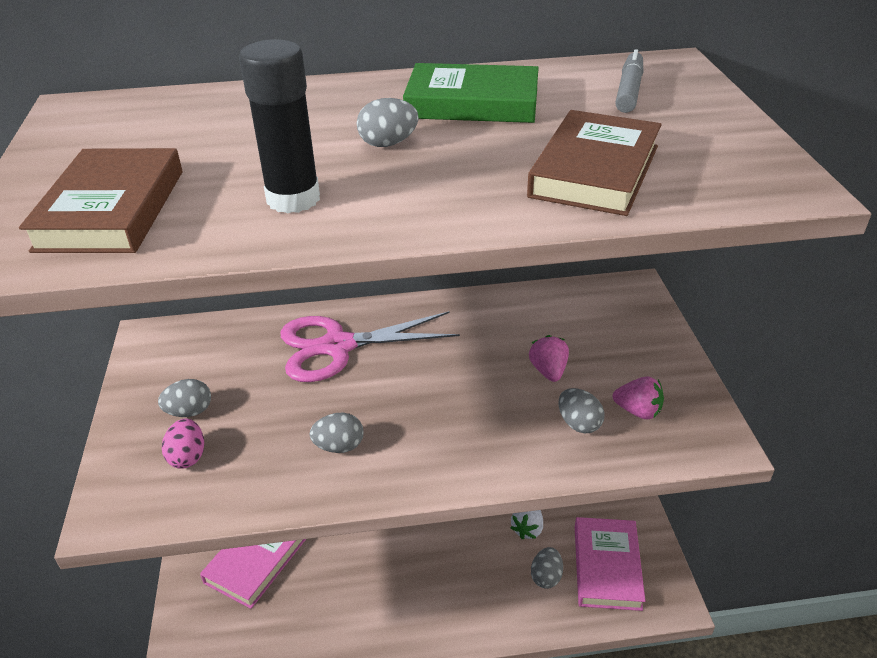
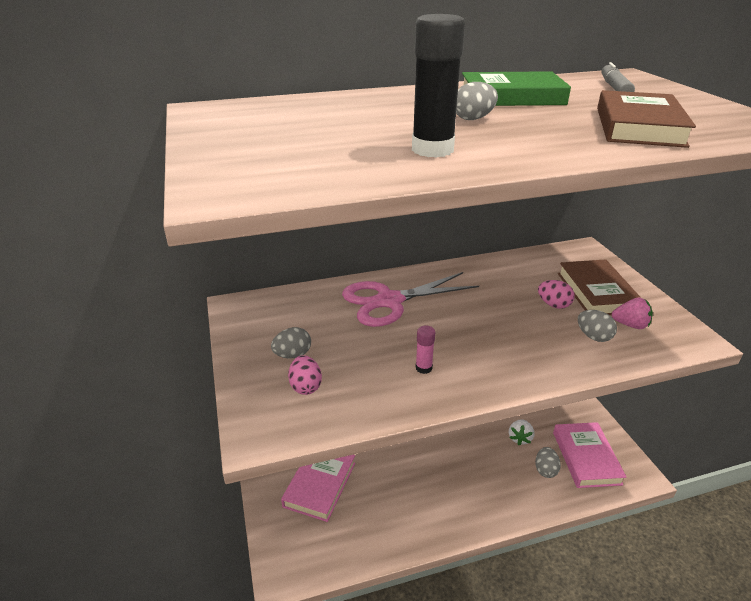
camera: 10 degrees left, 5 degrees down
(111, 210) = (291, 162): brown book -> brown book (596, 292)
(339, 446) = (423, 368): grey egg -> pink glue stick
(548, 371) = (553, 305): pink strawberry -> pink egg

